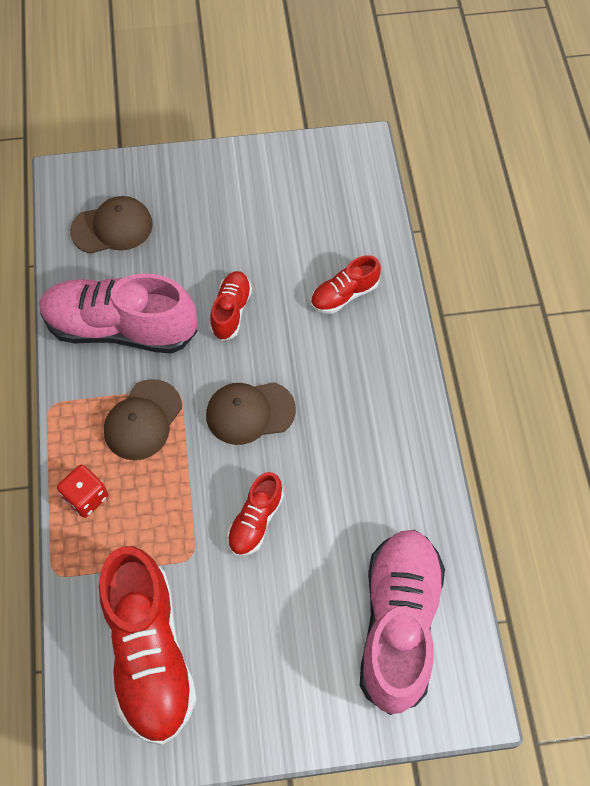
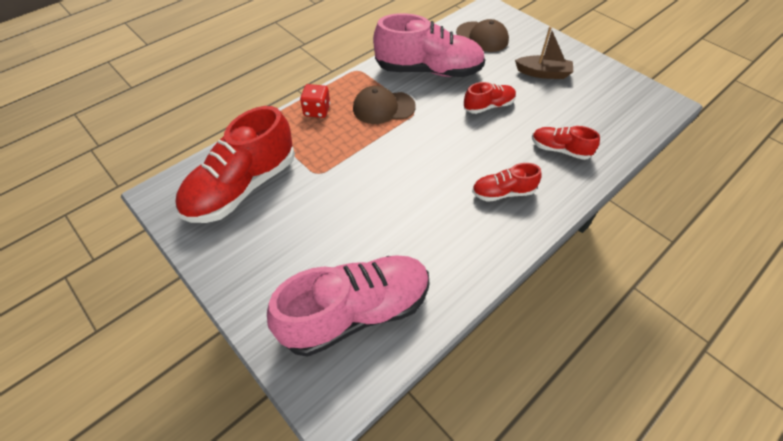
camera: 55 degrees right, 10 degrees down
(121, 328) = (428, 70): pink shoe -> pink shoe turned 120 degrees clockwise
(226, 217) = (543, 73): none -> brown boat
(250, 412) = (433, 149): brown cap -> none
(255, 521) = (365, 190): red shoe -> red shoe (503, 192)

